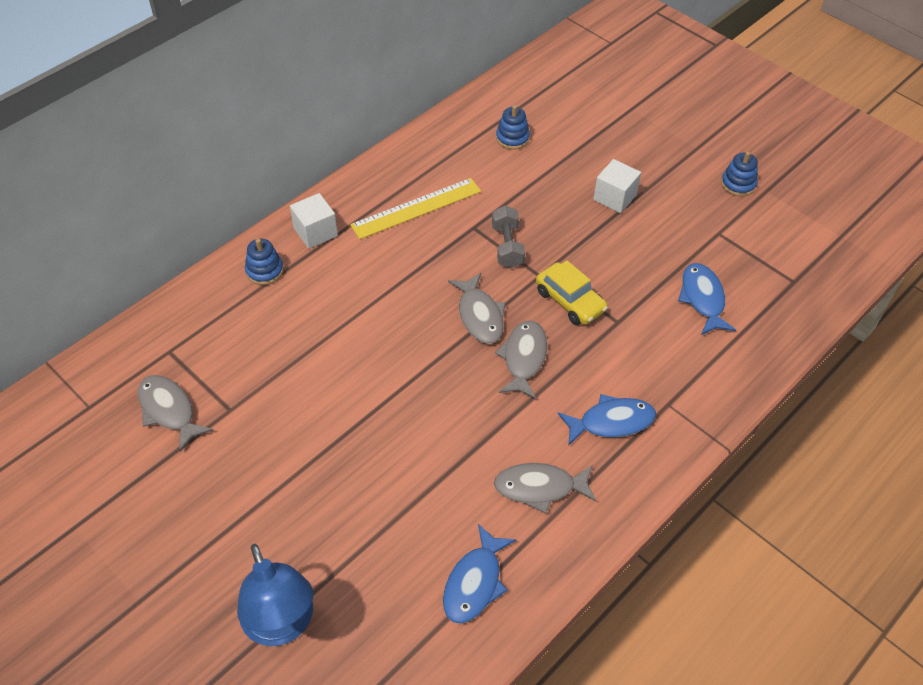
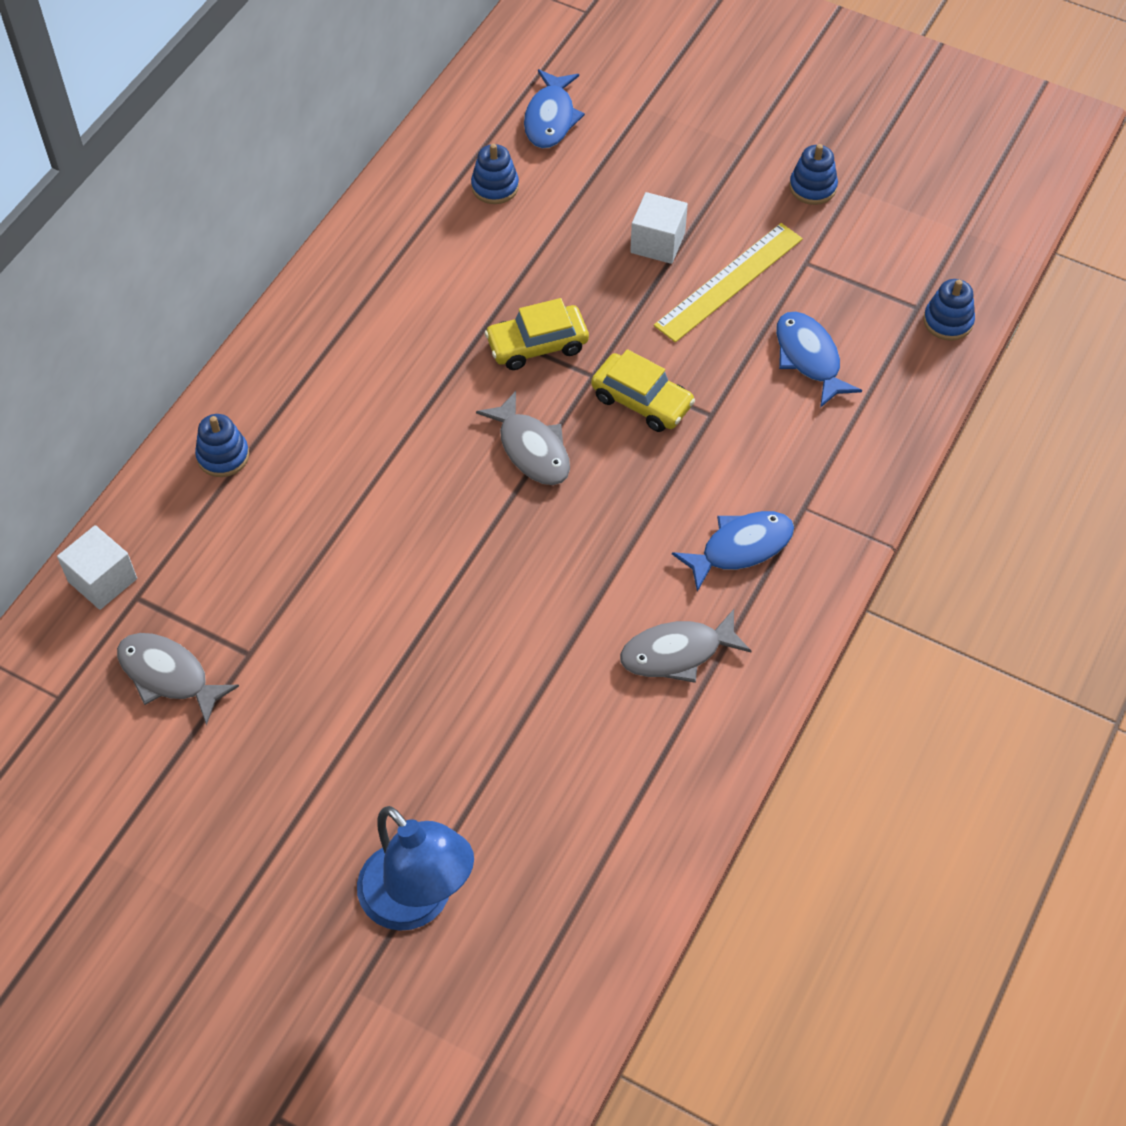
camera: 15 degrees left, 5 degrees up
(315, 232) = (272, 385): white cube -> white cube (102, 580)
(416, 208) = (398, 319): yellow ruler -> yellow ruler (729, 282)
(474, 583) = (634, 788): blue fish -> blue fish (550, 118)
(507, 246) = (537, 345): grey dumbbell -> yellow car
(523, 358) = (606, 492): grey fish -> none
(815, 296) = (948, 321): none -> blue stacking toy

